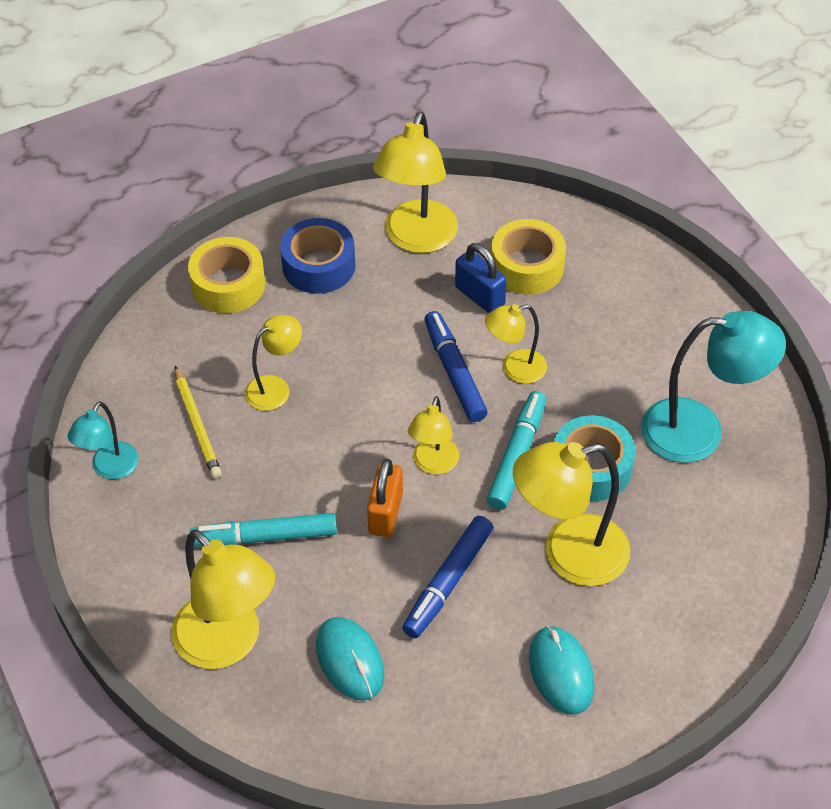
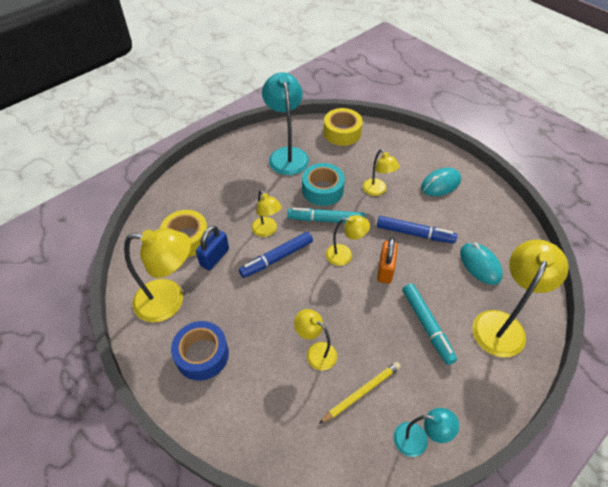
camera: 105 degrees left, 0 degrees up
(228, 285) = (230, 413): yellow tape -> yellow tape (342, 132)
(350, 660) = (480, 265): turquoise mouse -> turquoise mouse turned 75 degrees counterclockwise
(385, 513) = (385, 269): orange padlock -> orange padlock turned 75 degrees counterclockwise
(568, 554) = (377, 191): yellow lamp -> yellow lamp, size x0.57

